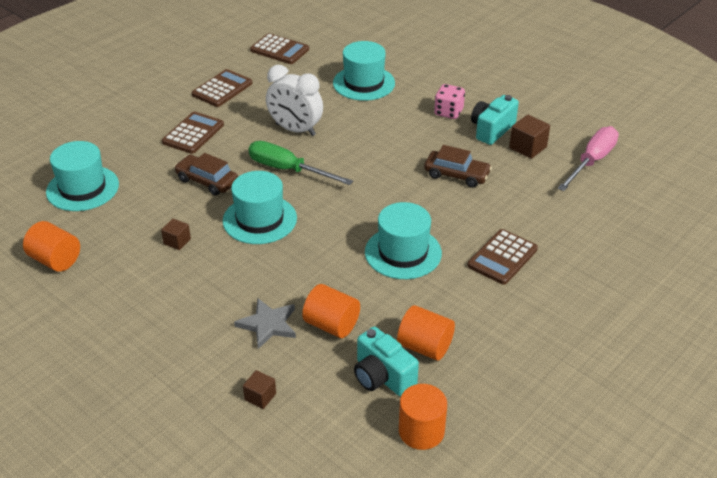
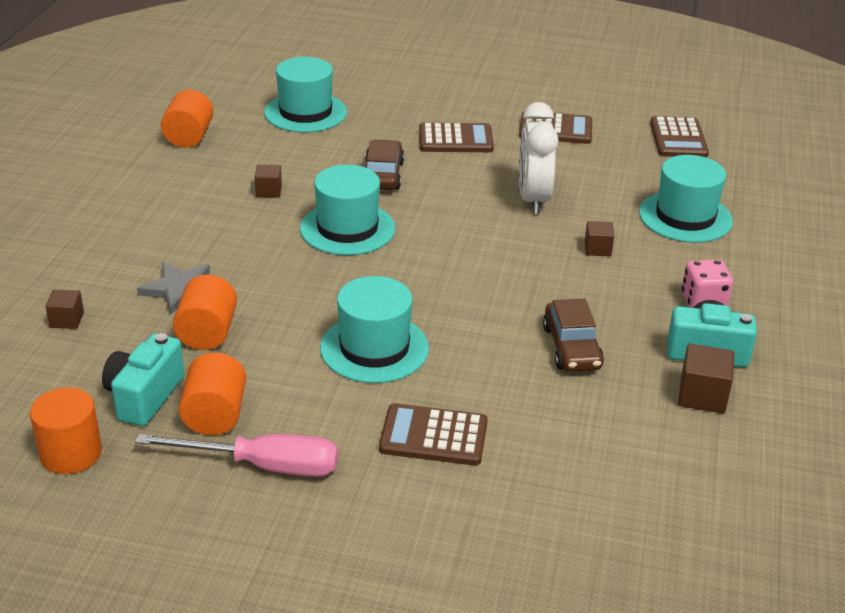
camera: 60 degrees right, 5 degrees down
(288, 170) = (453, 218): green screwdriver -> none
(369, 127) = (597, 249): none -> brown cube
(591, 161) = (738, 471): pink screwdriver -> pink screwdriver (263, 466)

